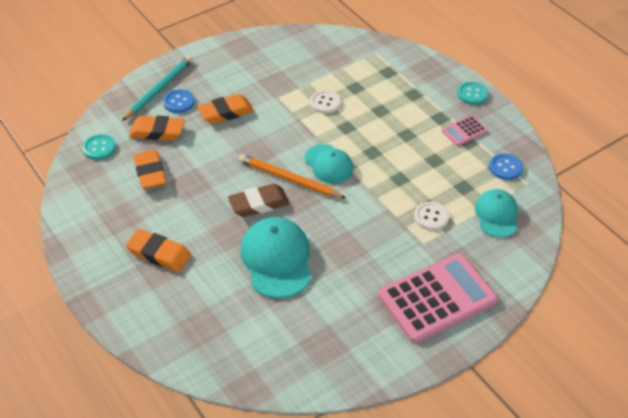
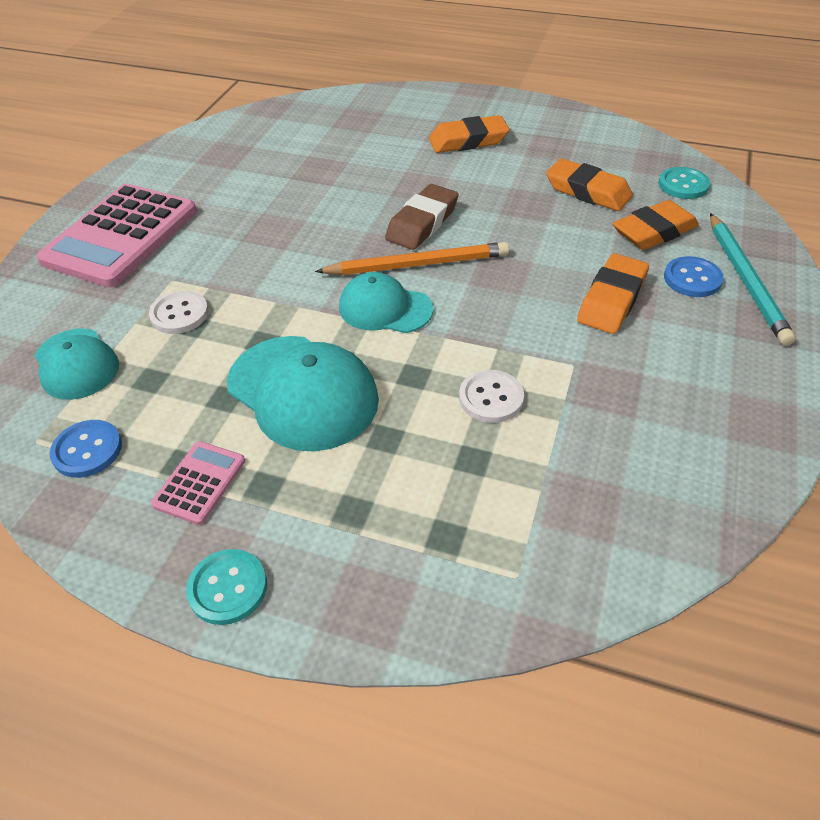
camera: 145 degrees right, 0 degrees up
(276, 259) = (341, 188): turquoise cap -> turquoise cap (303, 392)

